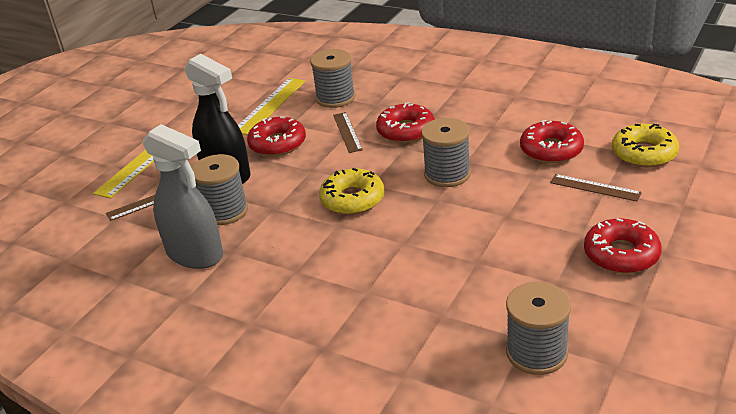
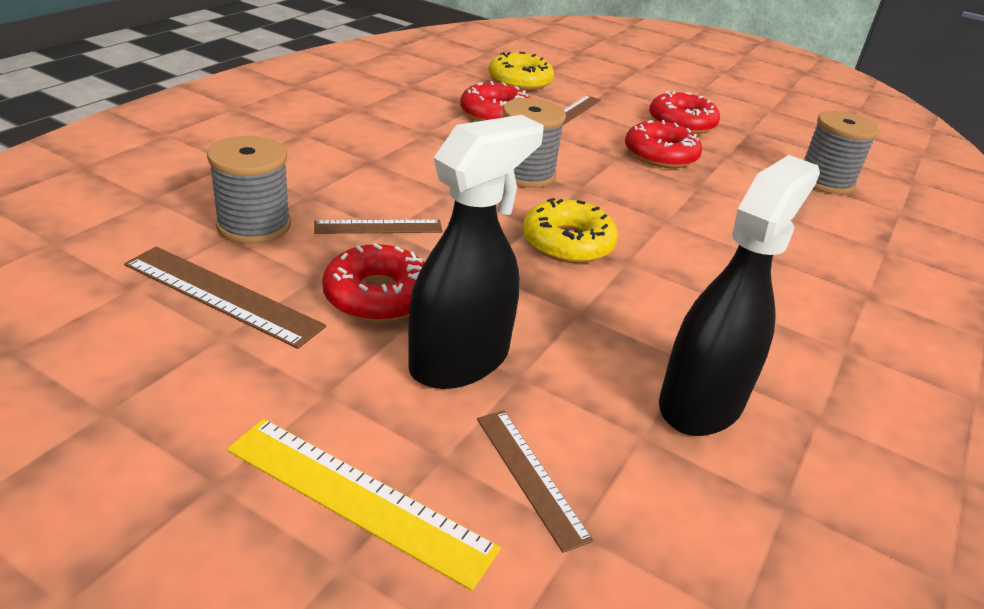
camera: 95 degrees left, 0 degrees up
(195, 254) = (701, 402): grey spray bottle -> black spray bottle
(224, 211) = (579, 365): grey spool -> none
(270, 106) = (222, 295): yellow ruler -> brown ruler
(406, 131) = (403, 183): red donut -> red donut (660, 155)

